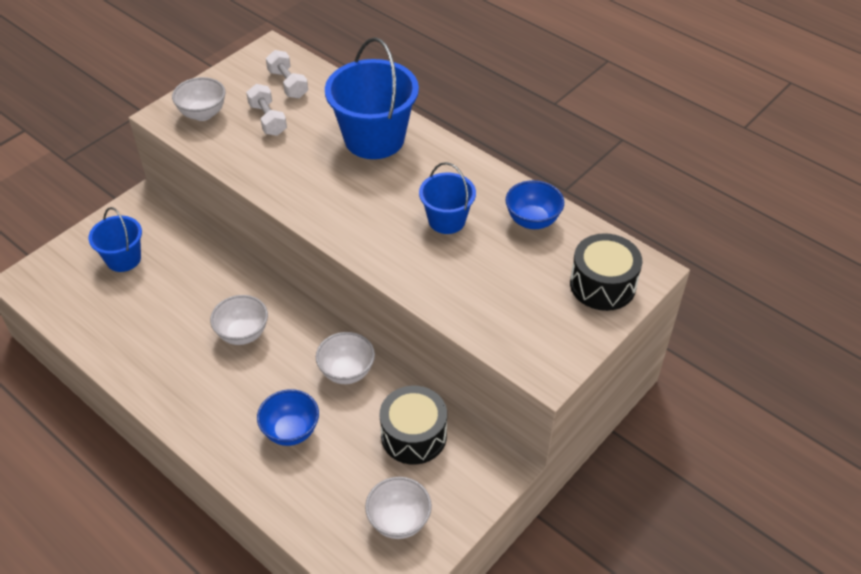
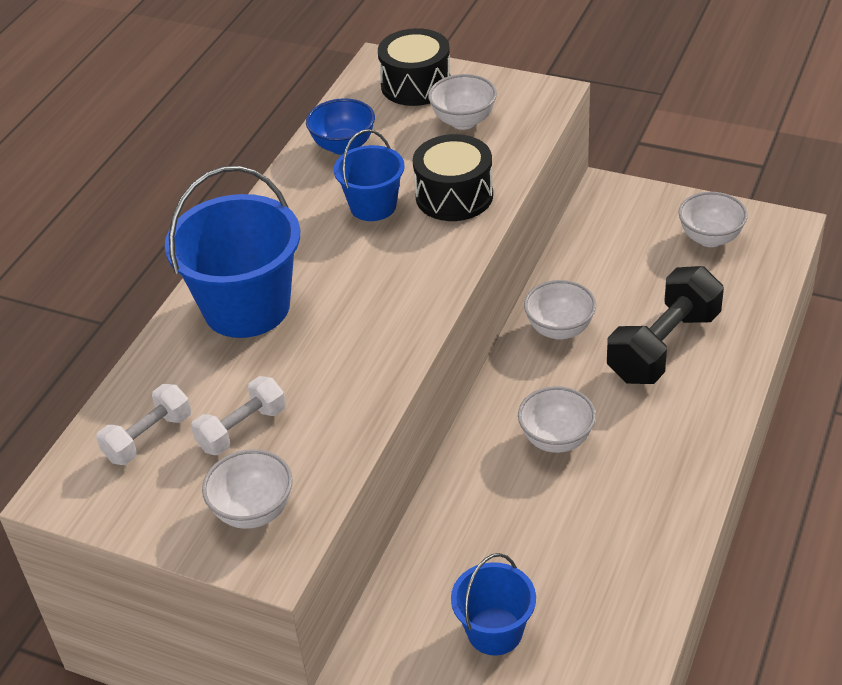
camera: 105 degrees left, 5 degrees down
(291, 431) = (663, 346): blue bowl -> black dumbbell
(413, 435) = (609, 256): black drum -> black drum (454, 196)
(532, 301) = (463, 121): none -> white bowl

